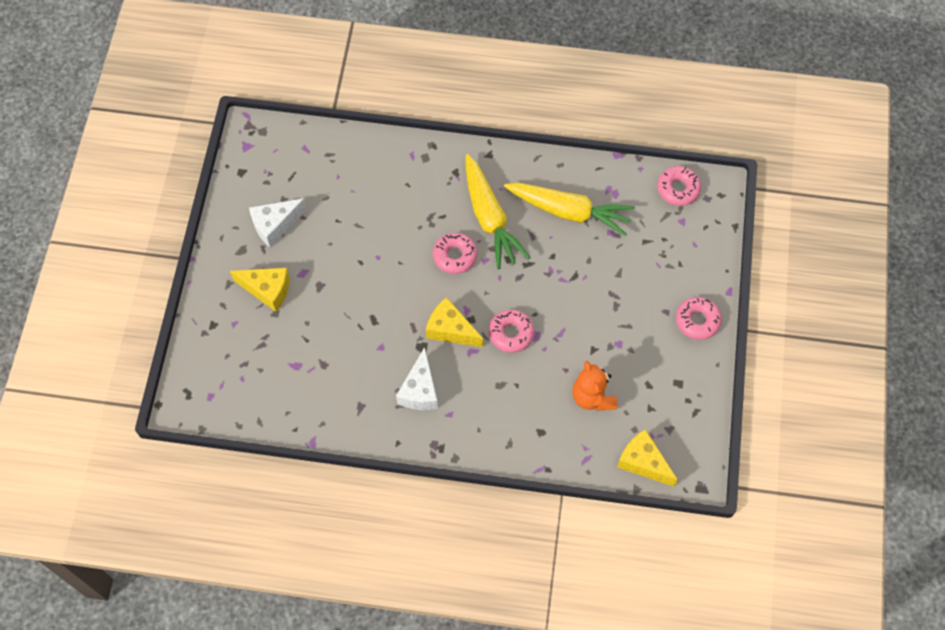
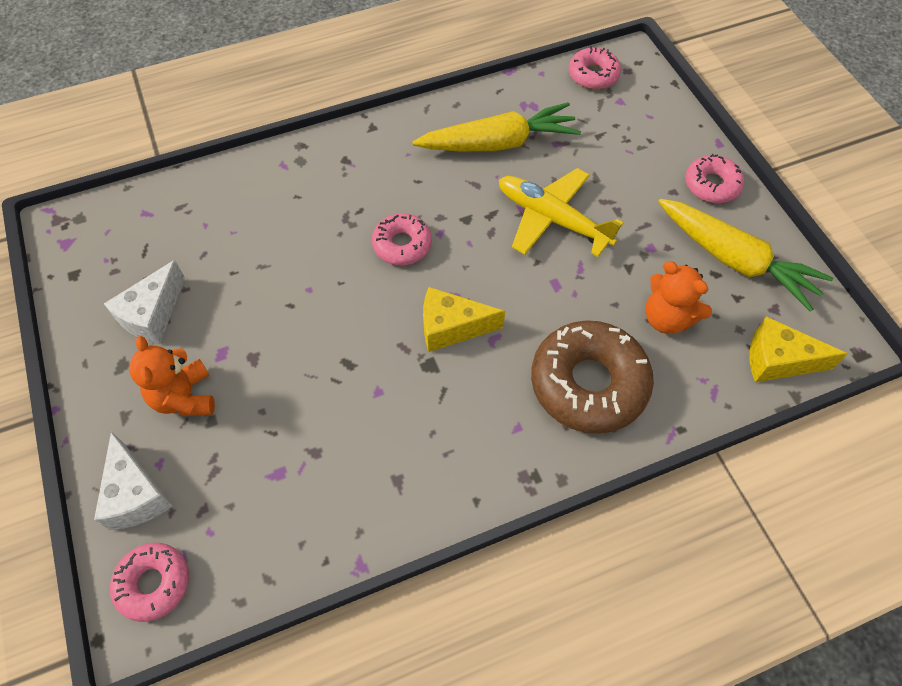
camera: 30 degrees left, 5 degrees down
(267, 290) = (184, 397): yellow cheese -> orange teddy bear
(420, 390) = (461, 418): white cheese -> white cheese (136, 494)
(490, 218) = (416, 188): yellow carrot -> yellow carrot (735, 261)
(511, 333) = (525, 296): pink donut -> pink donut (153, 583)
(511, 411) = (588, 383): none -> brown donut
(566, 289) = (552, 219): none -> yellow plane

